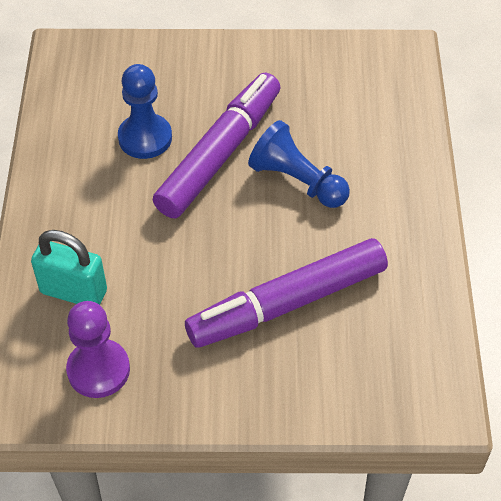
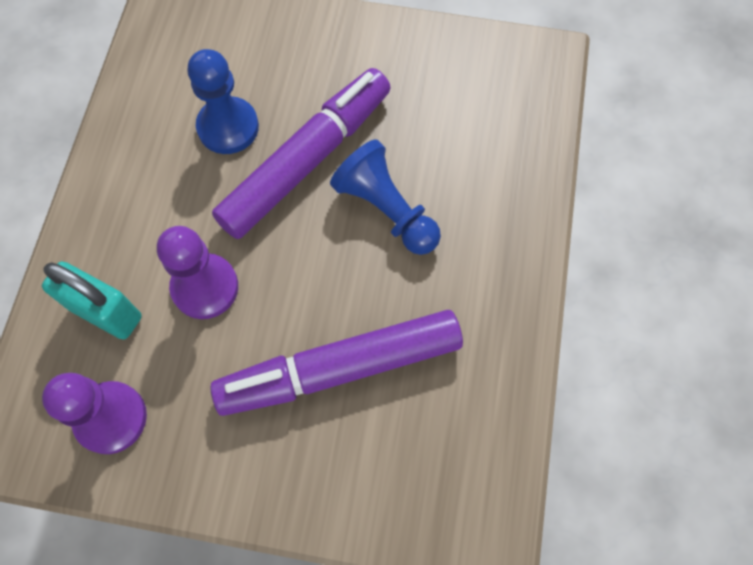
camera: 10 degrees right, 15 degrees up
(156, 260) = (205, 287): none -> purple pawn

